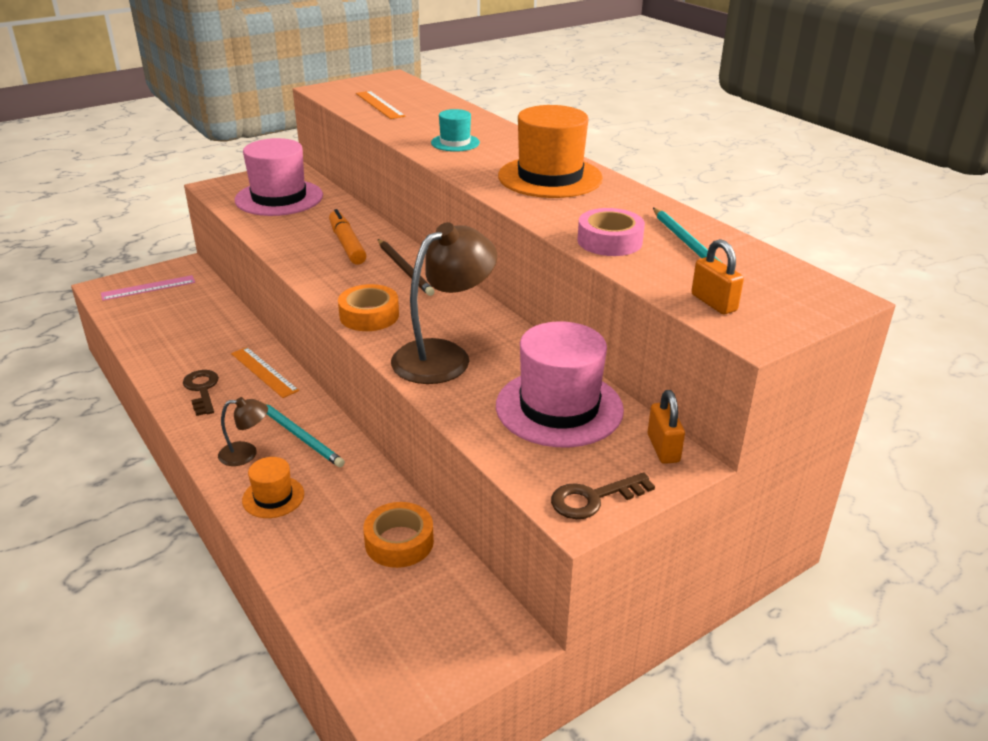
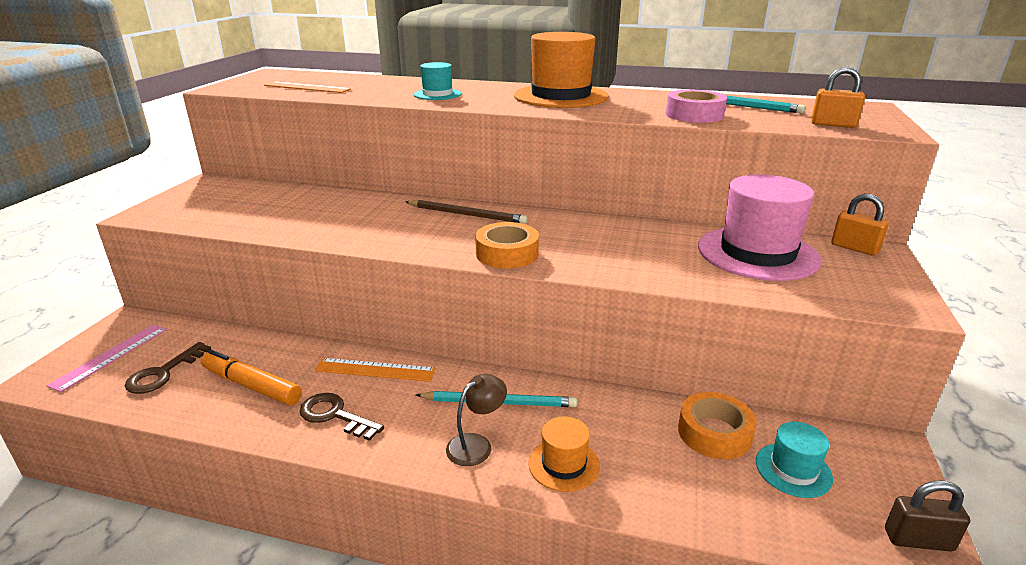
camera: 40 degrees left, 5 degrees down
(279, 198) = (239, 203): pink hat -> none
(347, 244) = (380, 215): orange marker -> orange marker (251, 386)
(402, 692) = (918, 540): none -> brown padlock
(406, 598) = (793, 470): none -> turquoise hat
(443, 356) = (620, 256): brown lamp -> none
(594, 498) = (894, 293): brown key -> brown key (163, 373)

